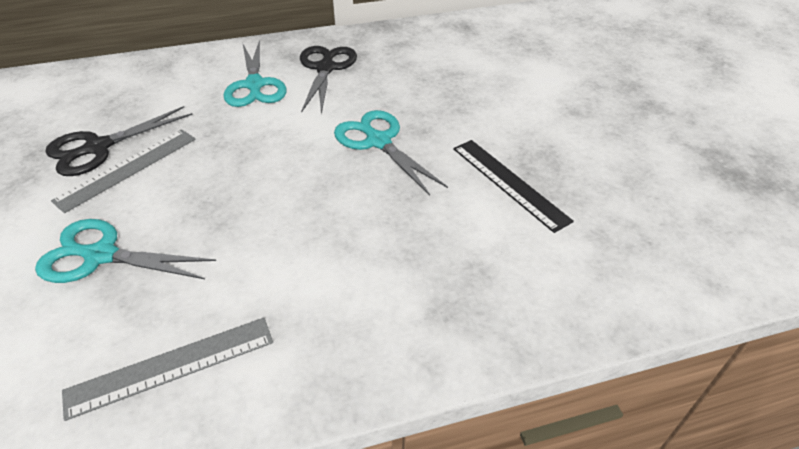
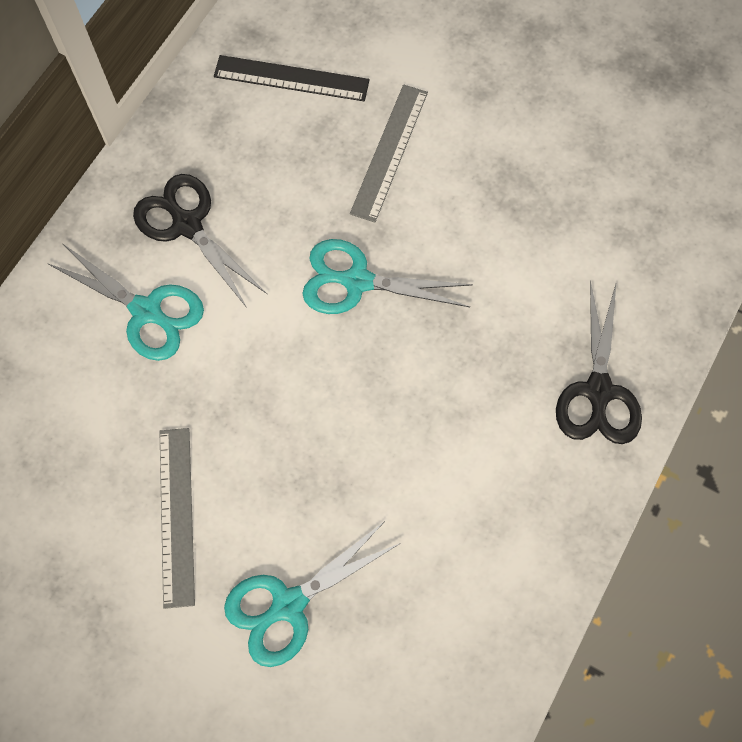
camera: 45 degrees left, 25 degrees up
(98, 147) = (110, 522): black scissors -> black scissors (598, 391)
(171, 366) = (466, 620): grey ruler -> grey ruler (389, 152)
(509, 183) = (511, 235): black ruler -> black ruler (291, 78)

